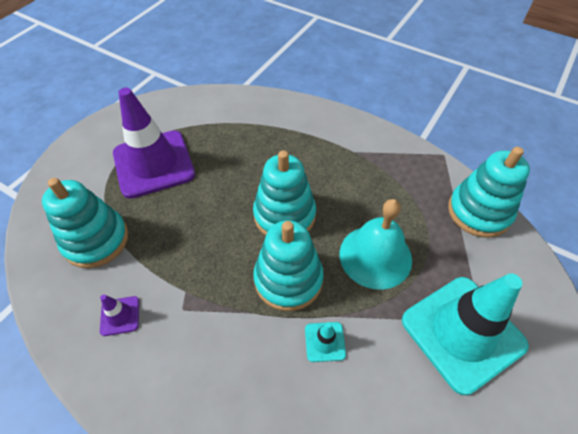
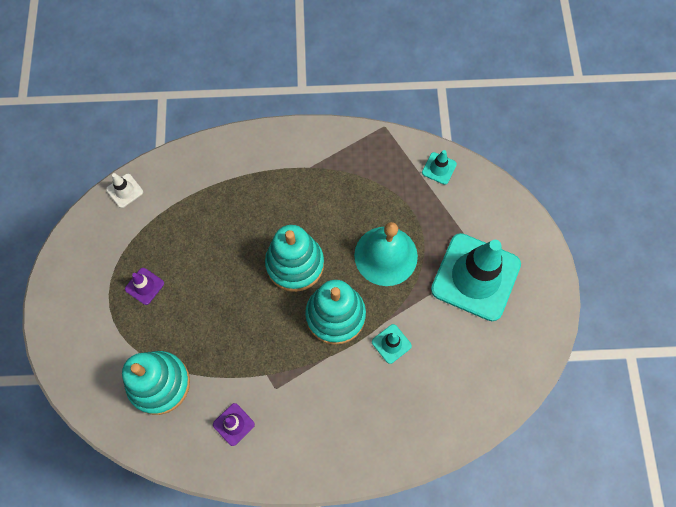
camera: 35 degrees left, 15 degrees up
(154, 164) = (144, 286): purple traffic cone -> purple traffic cone, size x0.41
(198, 98) = (124, 191): none -> white traffic cone
(479, 212) = (439, 168): turquoise stacking toy -> turquoise traffic cone

